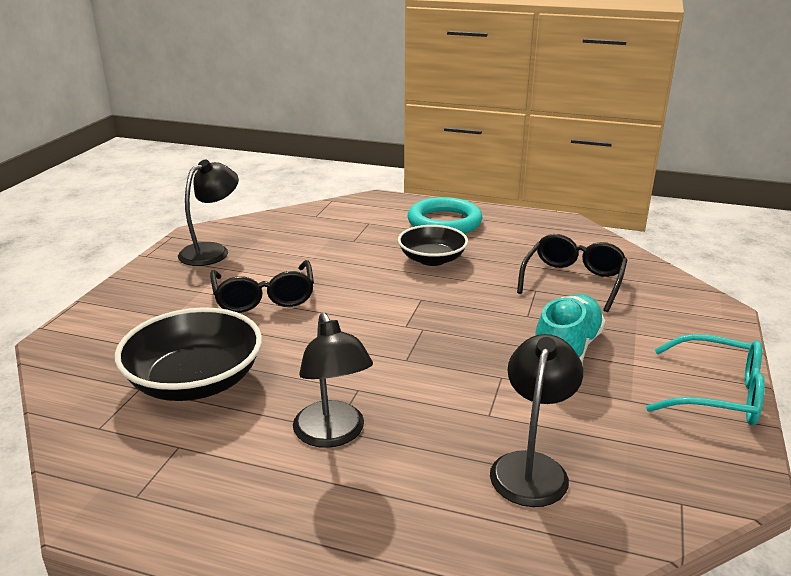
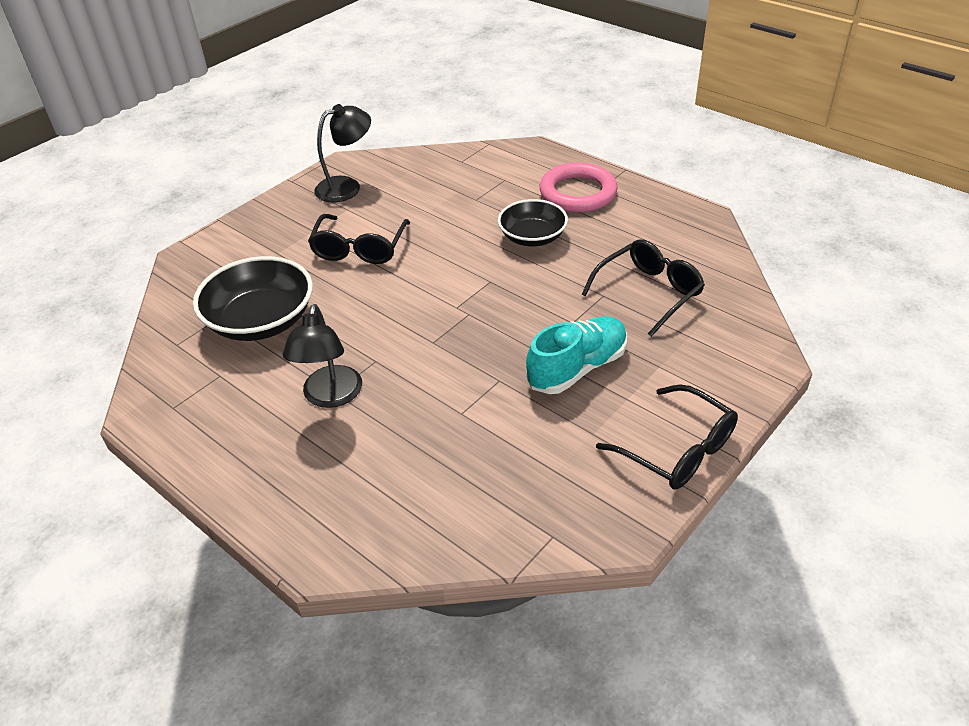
camera: 25 degrees right, 15 degrees up
(444, 222) = (578, 193): turquoise ring -> pink ring
(531, 467) = (459, 469): black lamp -> none
(717, 394) = (678, 450): turquoise glasses -> black glasses

